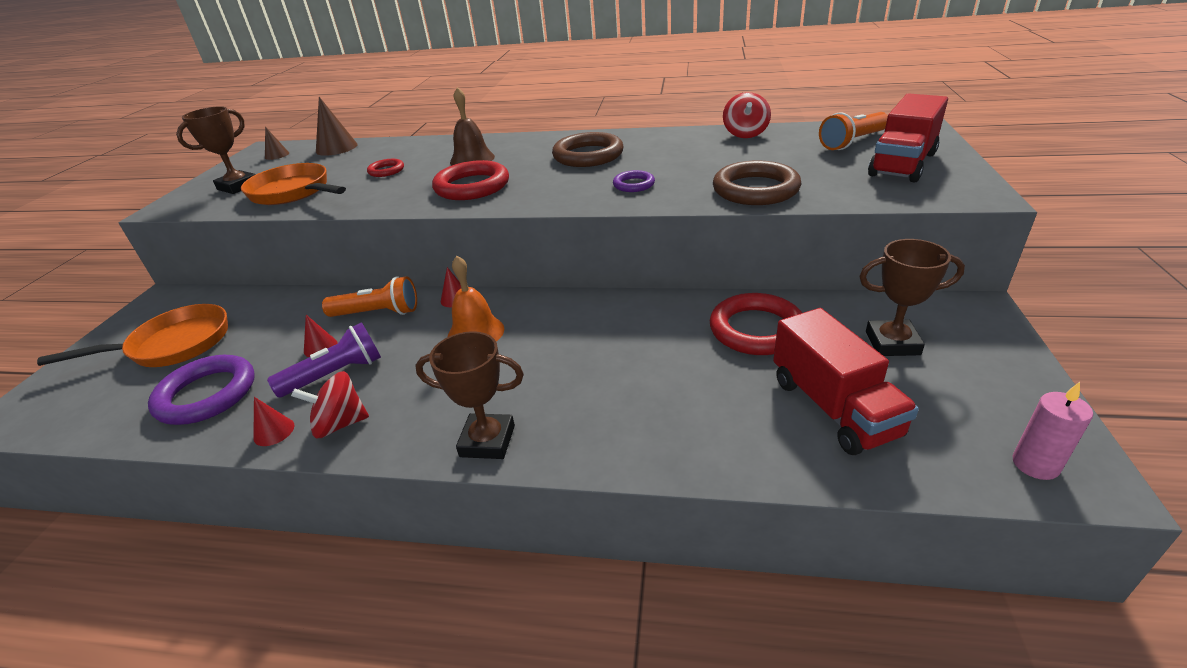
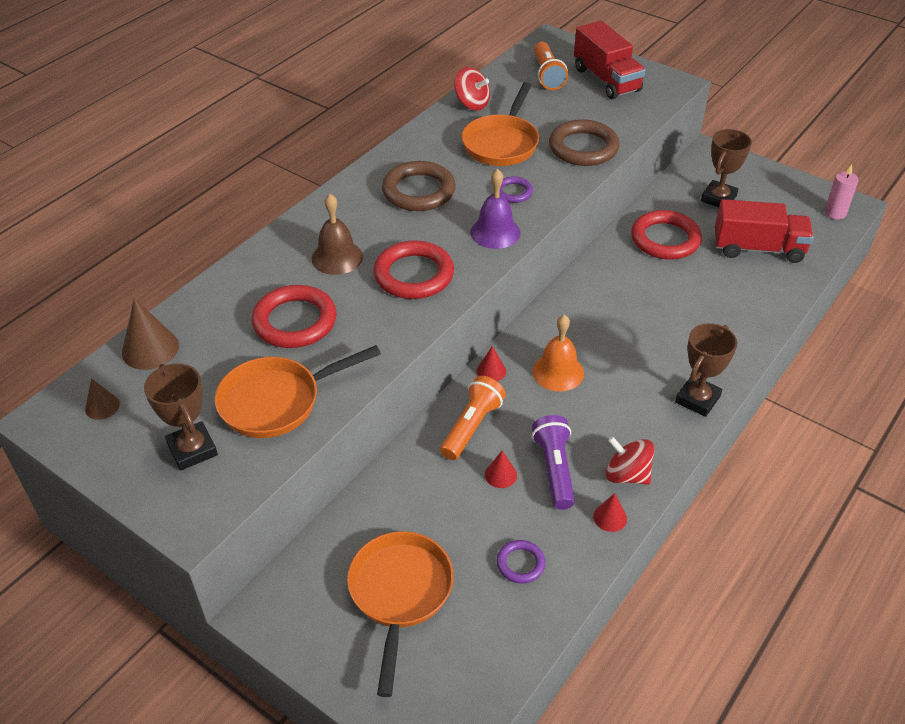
camera: 65 degrees left, 10 degrees up
(207, 394) = (520, 564): purple ring -> purple ring, size x0.52
(340, 424) = (627, 475): red spinning top -> red spinning top turned 105 degrees clockwise
(386, 171) = (295, 321): red ring -> red ring, size x1.92
(562, 195) = (495, 232): none -> purple bell
(703, 159) = (501, 143): none -> orange pan

